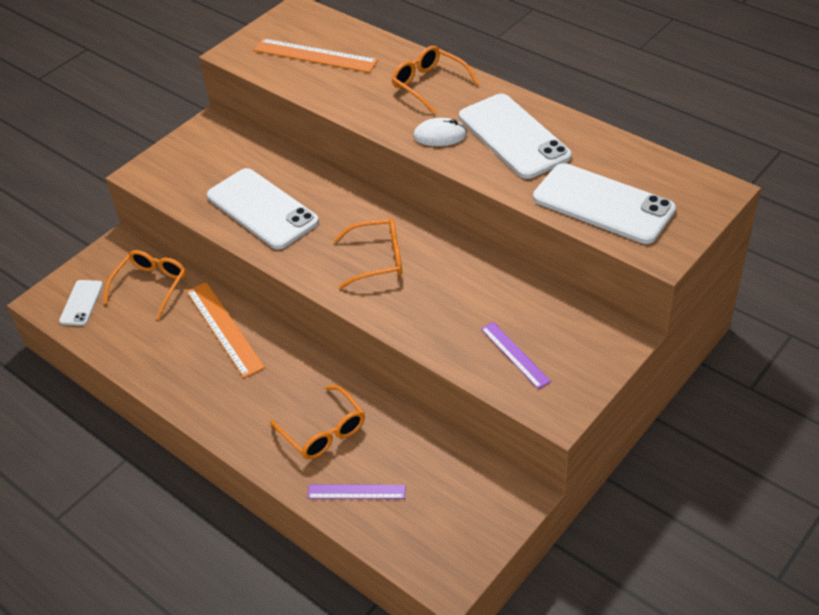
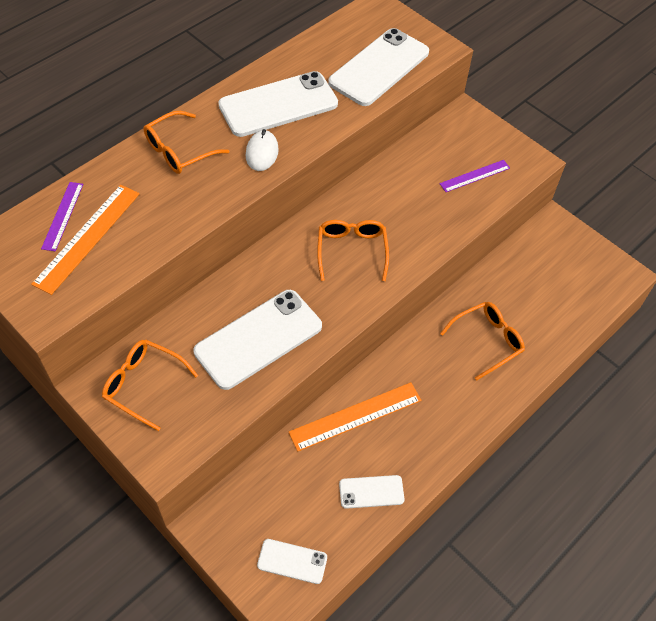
camera: 90 degrees left, 10 degrees up
(143, 349) = (371, 492): none -> white phone
(151, 286) = (281, 487): orange glasses -> orange glasses (143, 385)
(356, 492) = (548, 323): purple ruler -> purple ruler (63, 216)

